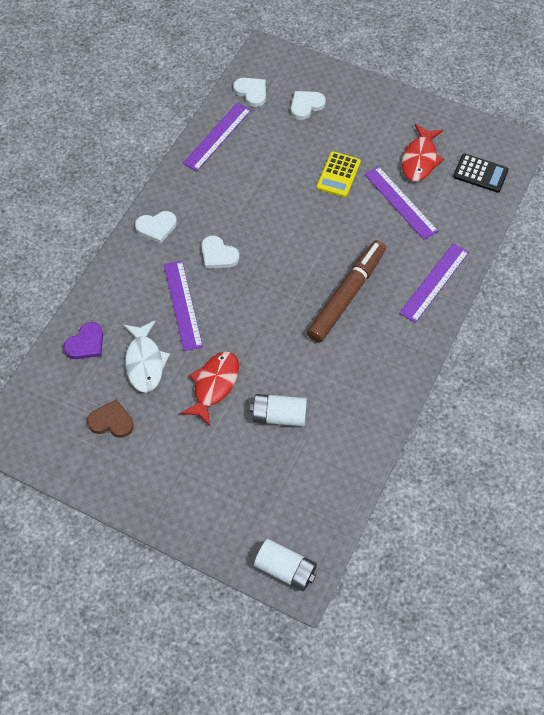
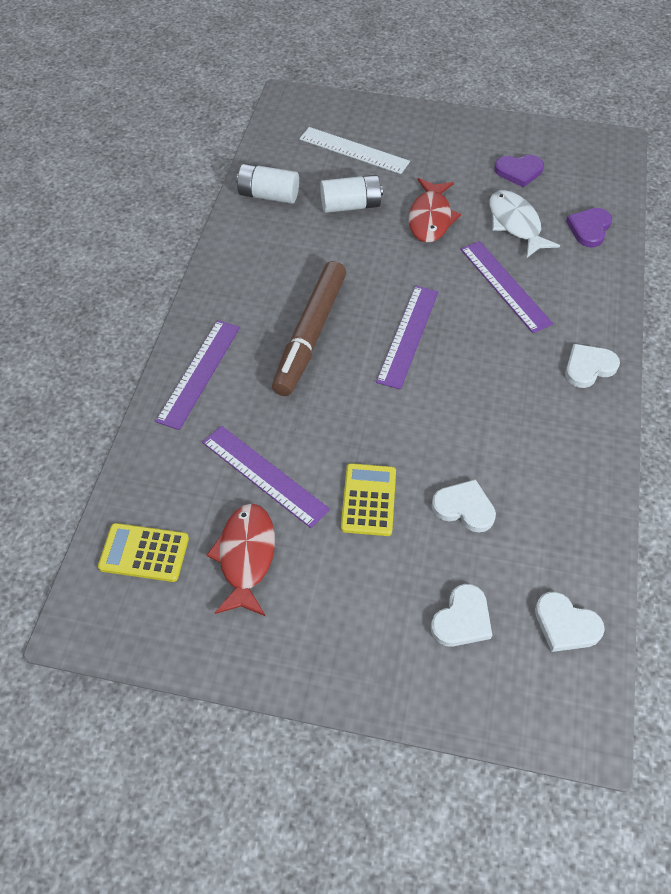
camera: 165 degrees right, 5 degrees down
(111, 421) = (519, 171): brown heart -> purple heart
(217, 136) = (579, 523): purple ruler -> purple ruler (408, 336)
(218, 255) = (491, 350): white heart -> white heart (464, 508)
(255, 486) = (354, 150): none -> white ruler
(285, 569) = (305, 104): white battery -> white battery (268, 195)
(480, 173) = (144, 553): black calculator -> yellow calculator

